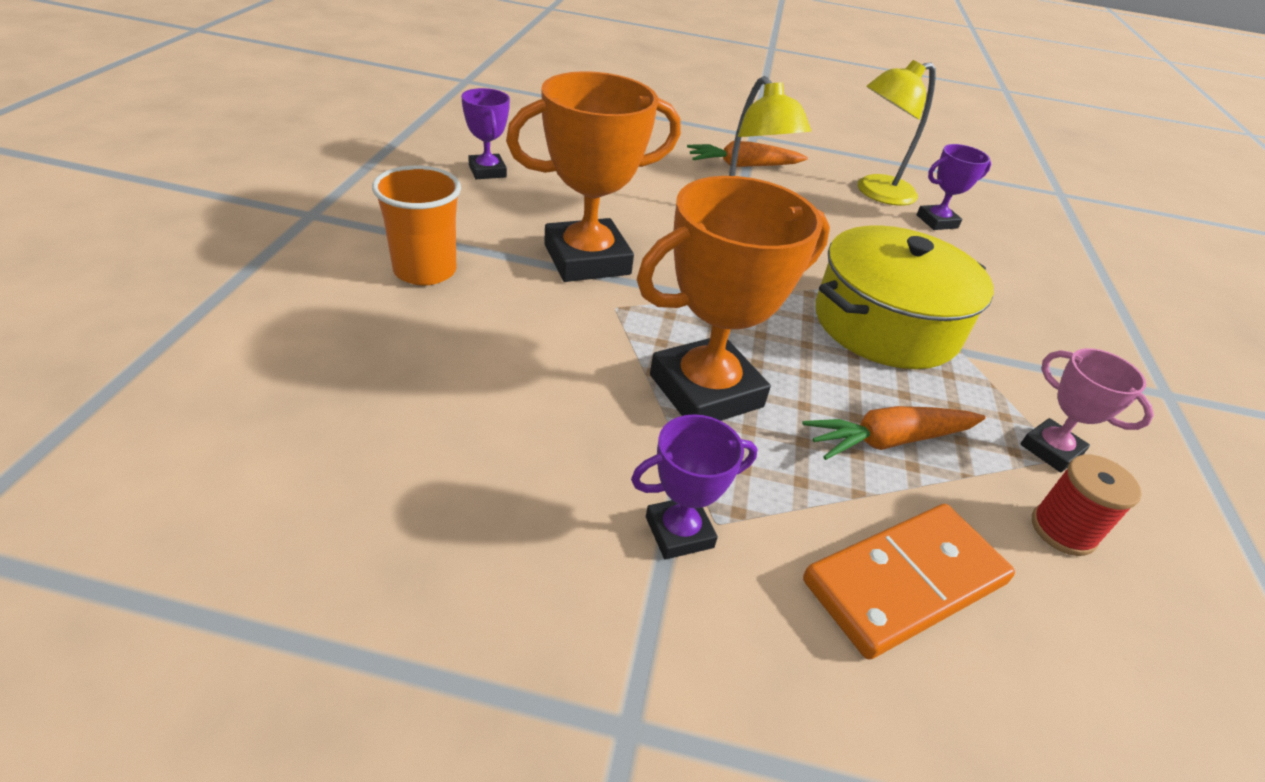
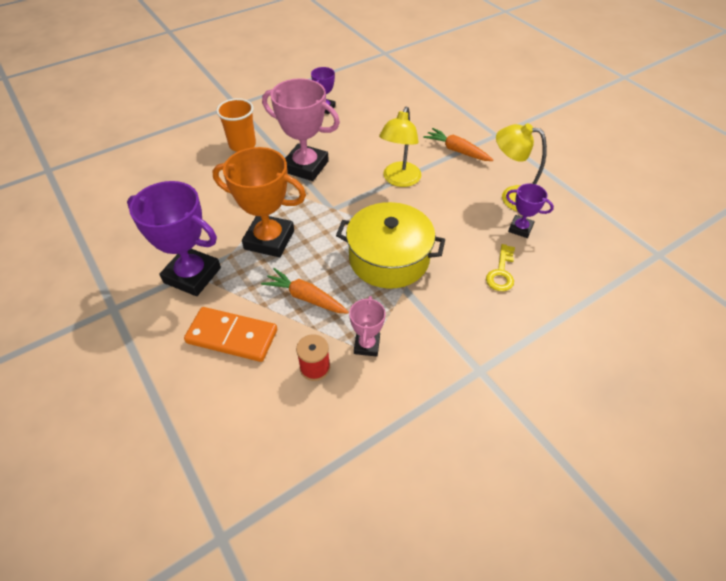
camera: 50 degrees right, 10 degrees up
(587, 259) = (305, 166): orange trophy -> pink trophy
(679, 532) = (192, 275): purple trophy -> purple trophy, size x1.93
(1001, 276) = (501, 272): none -> yellow key

